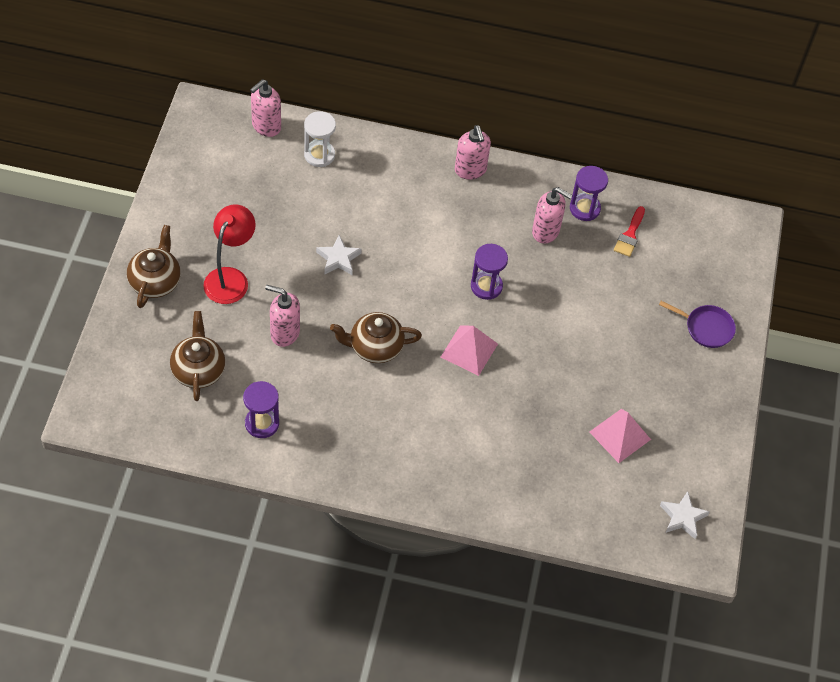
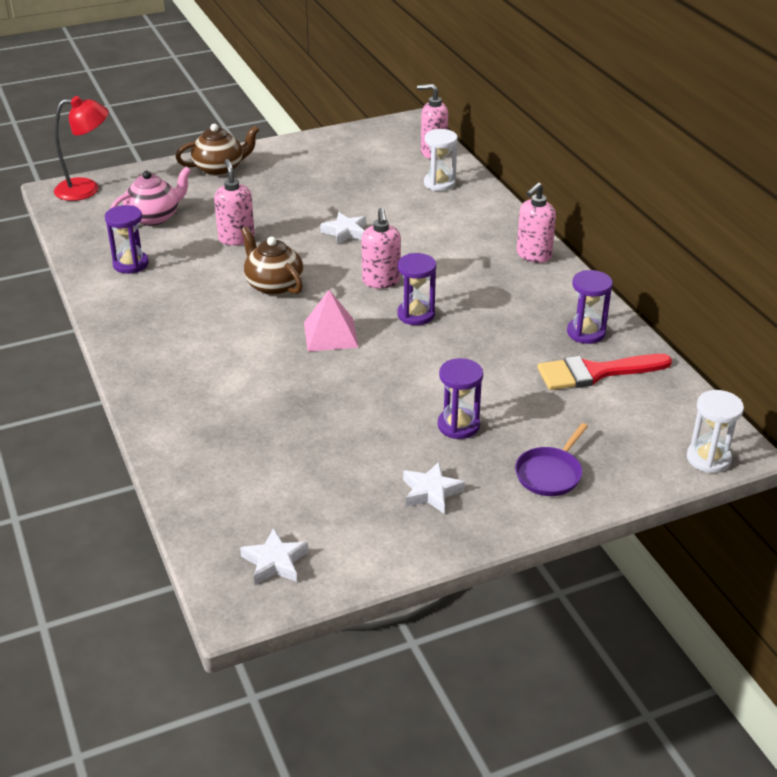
camera: 60 degrees right, 20 degrees down
(198, 370) = (154, 217): brown teapot -> pink teapot
(230, 278) = (262, 195): red lamp -> red lamp (86, 189)
(546, 231) = (525, 322): pink soap dispenser -> pink soap dispenser (381, 281)
(619, 435) = (335, 469): pink pyramid -> none
(626, 343) = (458, 425): none -> purple hourglass
(630, 235) = (595, 373): red brush -> red brush, size x1.69
(678, 399) = (431, 492): none -> white star
(706, 328) = (550, 473): purple pan -> purple pan turned 45 degrees clockwise
(750, 242) = (708, 458): none -> white hourglass

